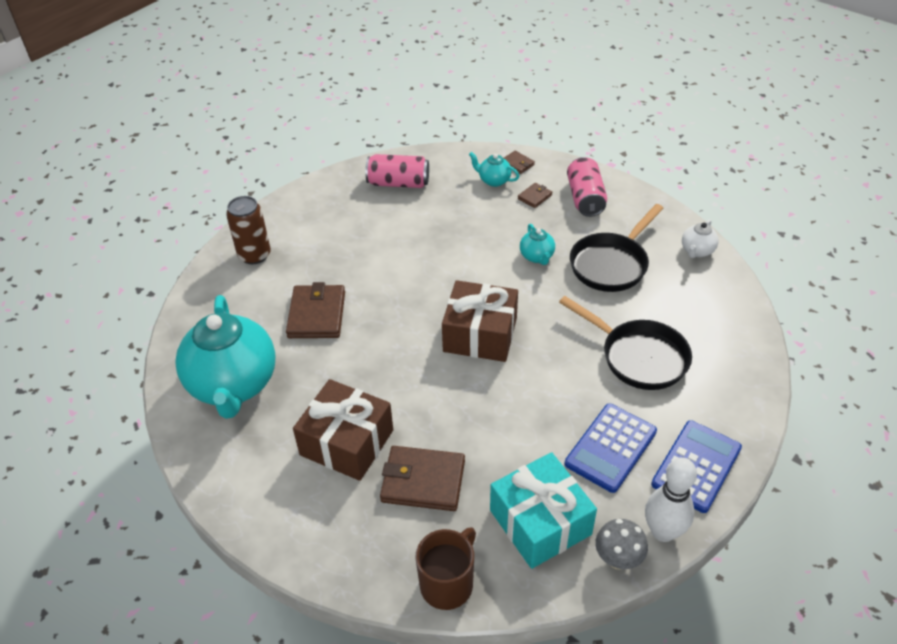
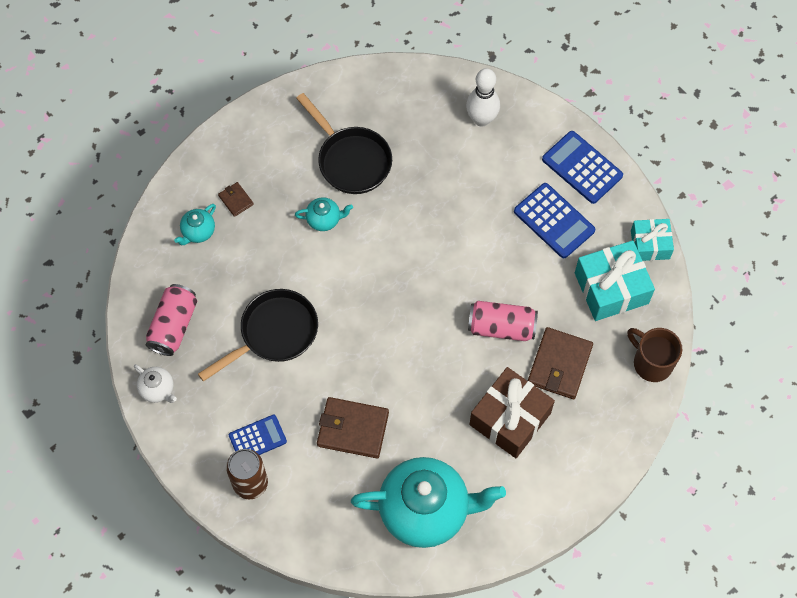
camera: 80 degrees left, 20 degrees up
(298, 252) = (257, 438): none -> blue calculator
(480, 334) = (412, 290): brown gift -> none
(517, 164) = (177, 203): brown wallet -> none
(585, 198) = (252, 155): pink can -> pink can (501, 327)
(618, 559) = (650, 244): grey mushroom -> turquoise gift
(638, 357) = (466, 173): black pan -> black pan (274, 333)
(663, 532) = (633, 208): white bowling pin -> white bowling pin (481, 119)
(697, 251) = (352, 86): white teapot -> white teapot (158, 390)

